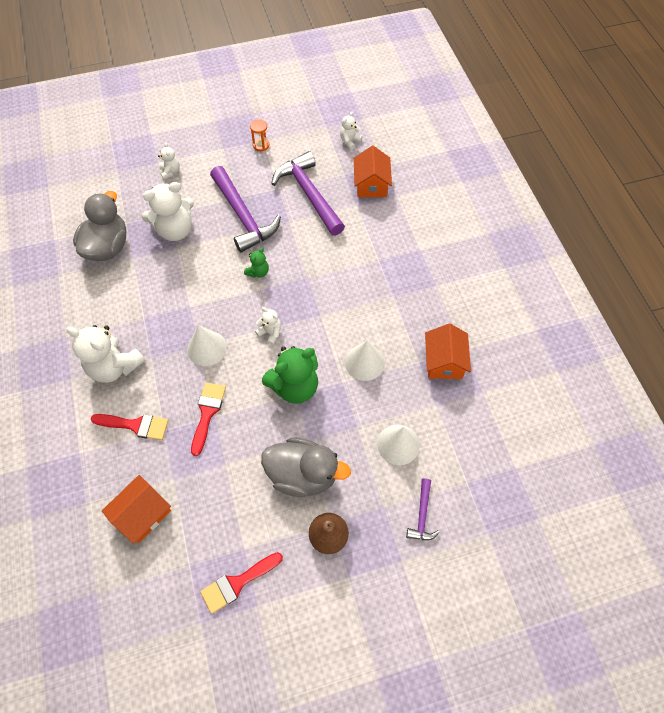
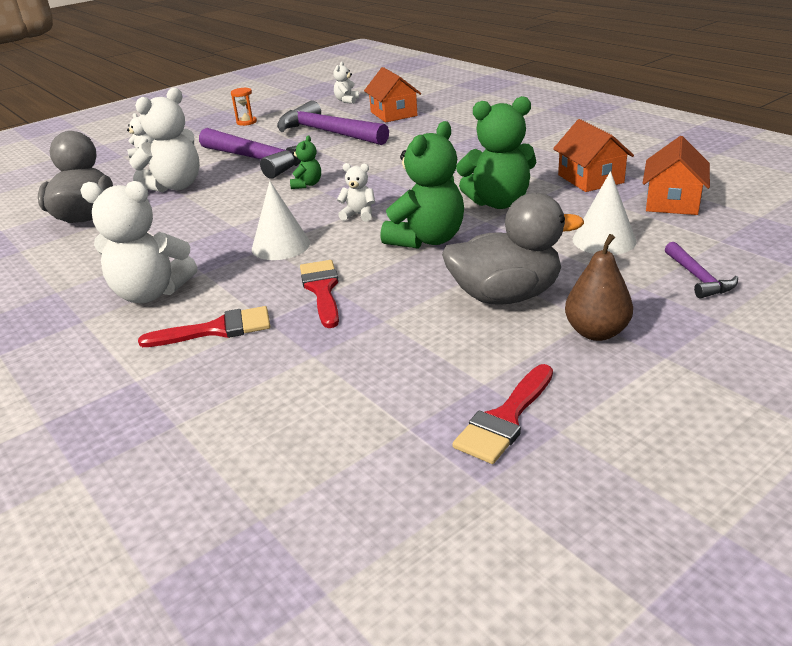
camera: 20 degrees left, 30 degrees down
(143, 514) = (287, 403): orange house -> orange house (672, 202)
(364, 362) = (498, 202): white cone -> green teddy bear

